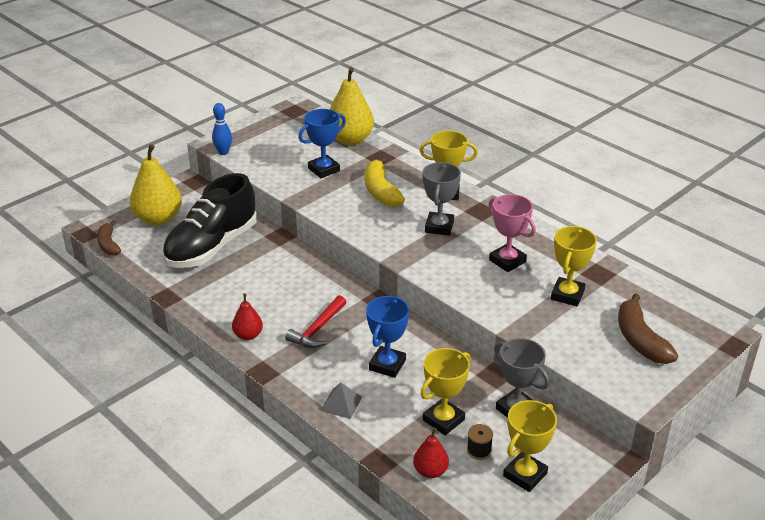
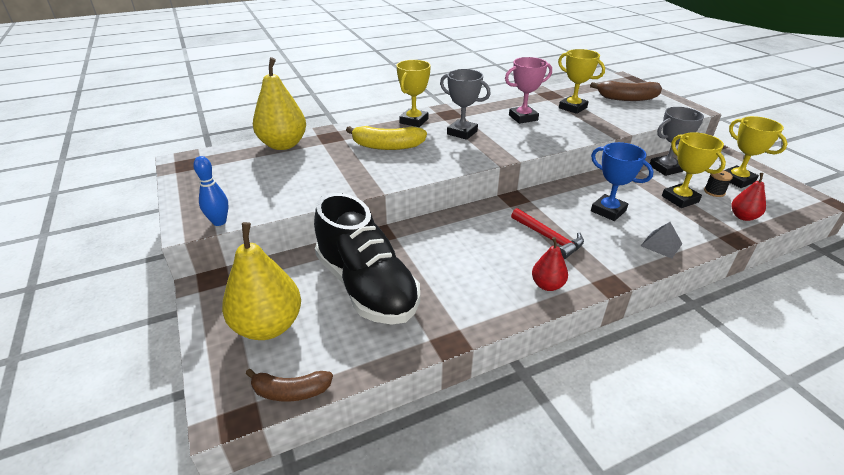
camera: 70 degrees left, 0 degrees up
(324, 170) = (324, 166): blue trophy -> none

